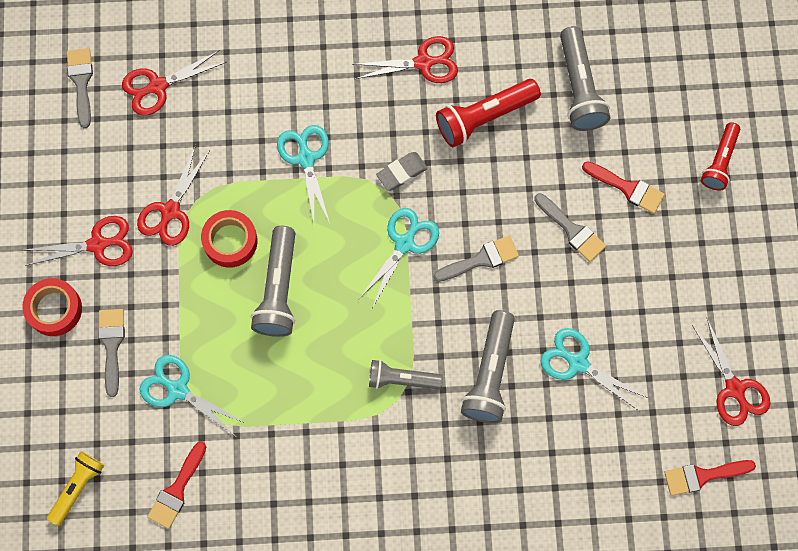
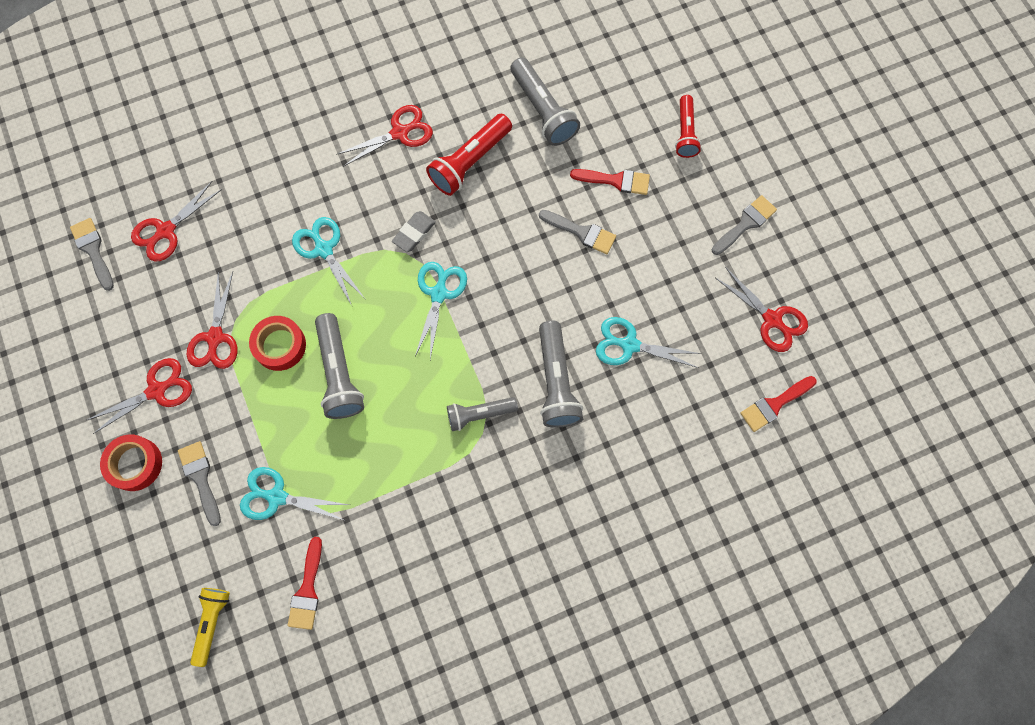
camera: 20 degrees left, 0 degrees up
(481, 259) = (511, 284): grey brush -> grey brush (745, 223)

